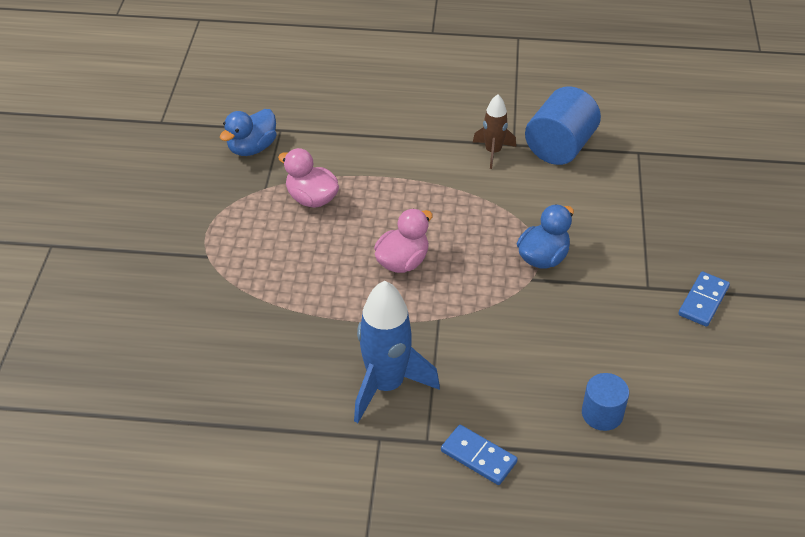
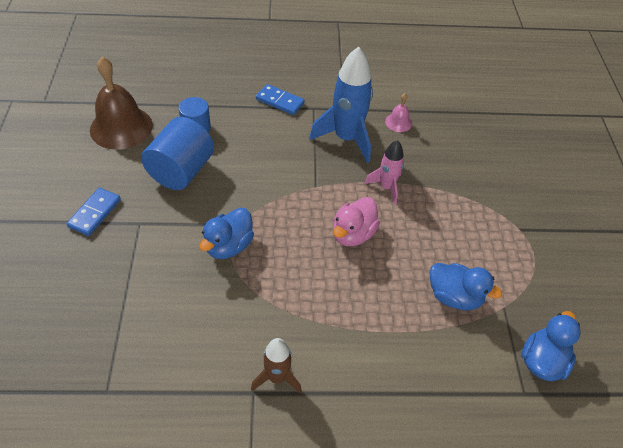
camera: 170 degrees right, 5 degrees up
(303, 408) = (398, 122): none -> pink bell
(311, 198) = (454, 296): pink duck -> blue duck
(349, 313) = (386, 187): none -> pink rocket
(560, 147) = (199, 392): blue cylinder -> blue cylinder (181, 171)
(710, 420) = (121, 127): none -> brown bell

